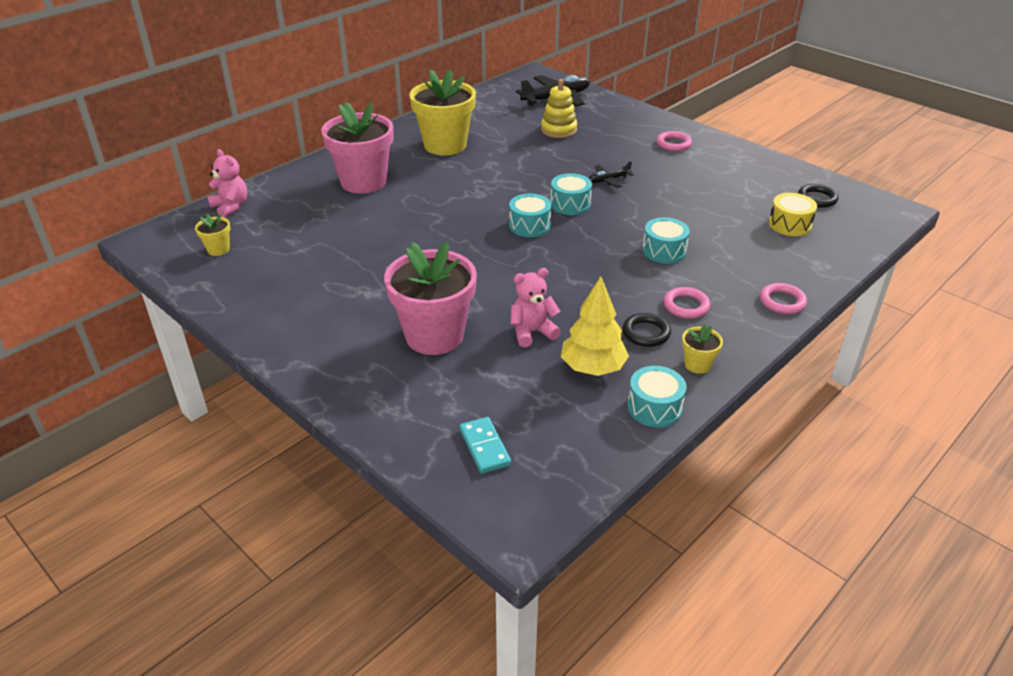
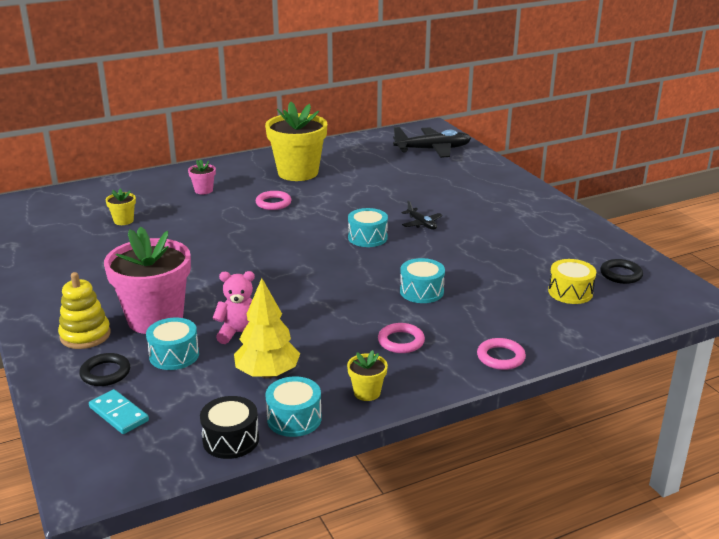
camera: 20 degrees right, 10 degrees down
(218, 249) = (46, 221): yellow flower pot -> yellow flower pot (123, 221)
(231, 207) = (82, 192): pink teddy bear -> none
(363, 182) = (203, 190): pink flower pot -> pink flower pot, size x0.43
(485, 447) = (119, 414): turquoise domino -> turquoise domino turned 45 degrees counterclockwise
(529, 225) = (315, 248): turquoise drum -> turquoise drum (174, 355)
(558, 130) = (411, 176): yellow stacking toy -> yellow stacking toy (85, 335)
(608, 180) = (421, 224): black plane -> black plane turned 120 degrees counterclockwise
(614, 444) = (231, 439): none -> black drum
(646, 333) = (342, 356): black ring -> black ring (105, 373)
(673, 144) = (513, 203): pink ring -> pink ring (273, 203)

